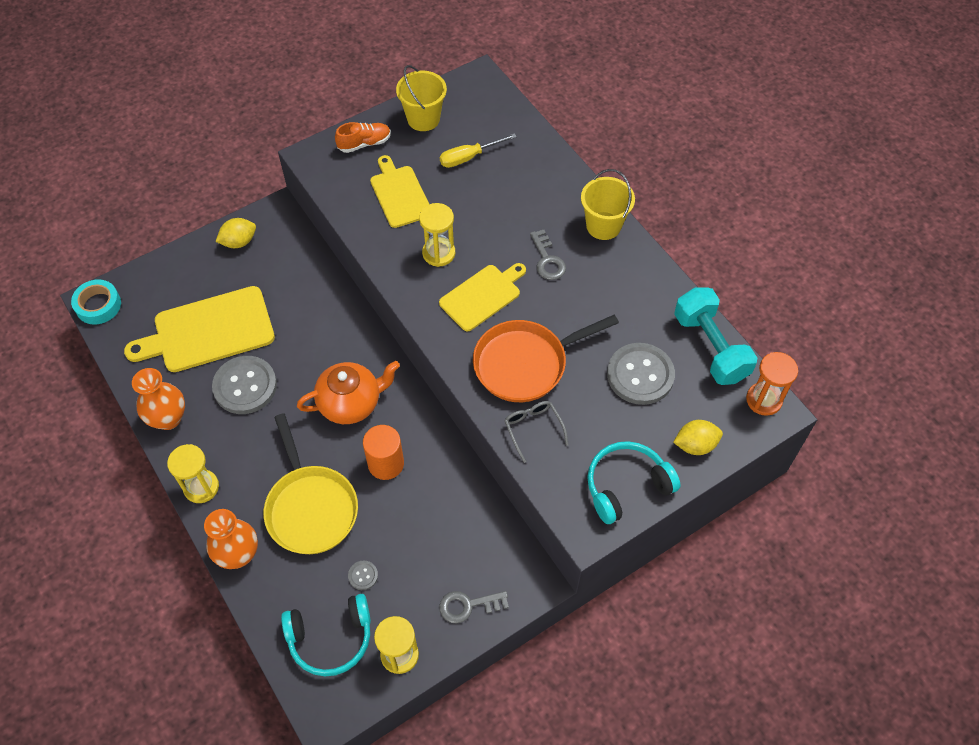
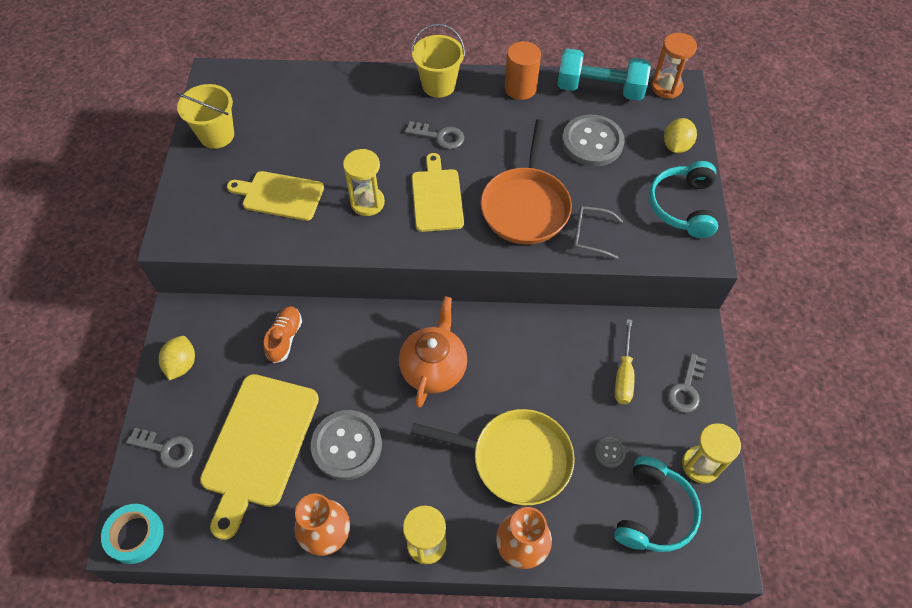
camera: 55 degrees left, 0 degrees up
(169, 278) = (166, 449): none -> grey key
(364, 143) = (199, 190): orange shoe -> orange shoe (285, 338)
(386, 463) = (514, 374): orange cylinder -> orange cylinder (520, 88)
(469, 157) = (289, 128): yellow screwdriver -> yellow screwdriver (623, 374)

